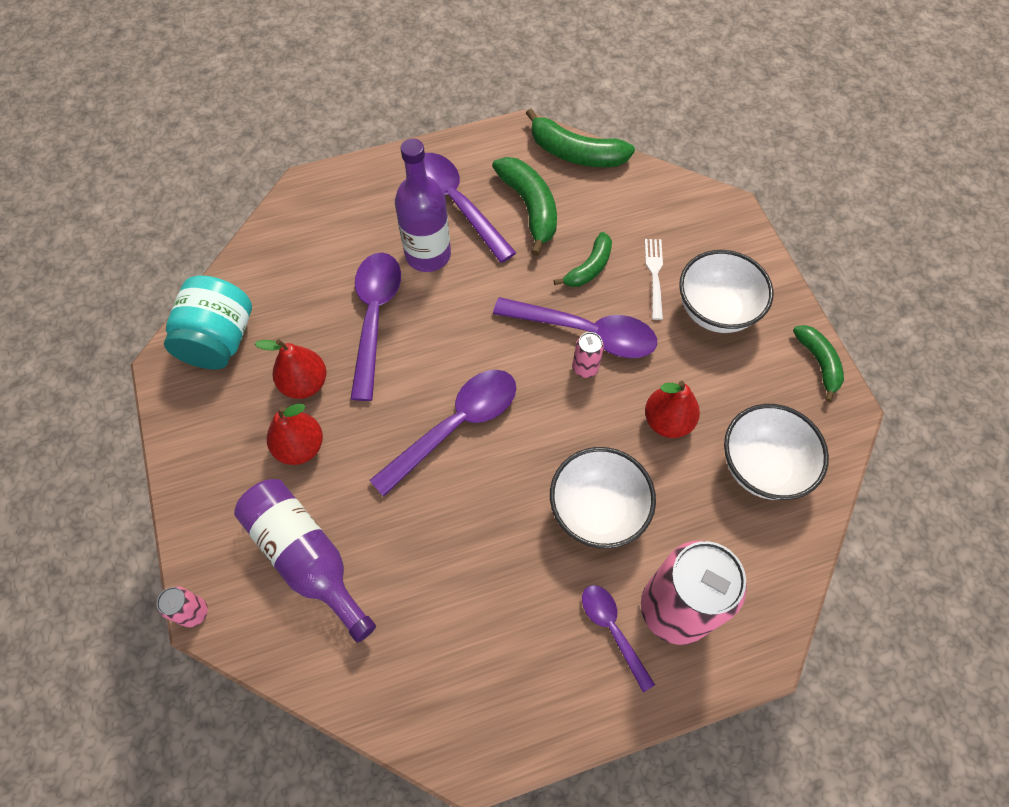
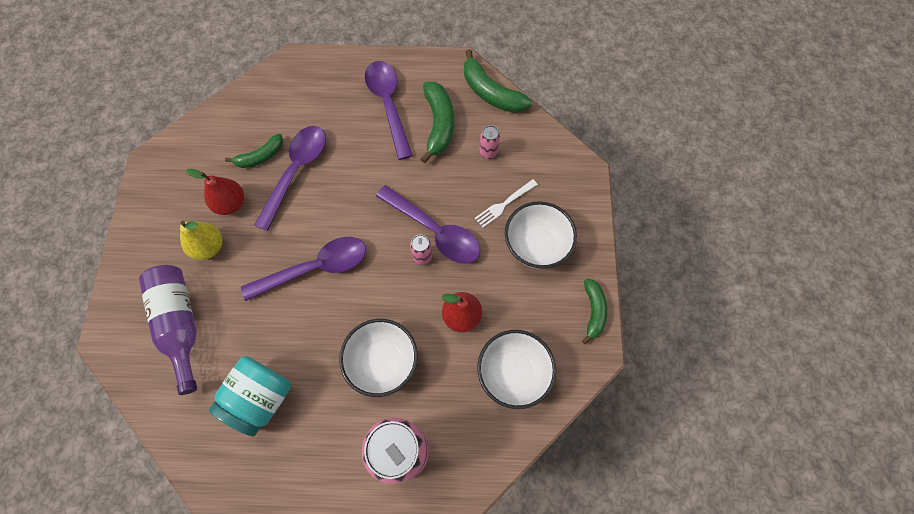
camera: 20 degrees right, 5 degrees up
(194, 612) = (97, 335): pink can -> pink can (488, 152)
(219, 340) = (190, 154): turquoise jar -> turquoise jar (260, 398)
(300, 447) = (209, 247): red pear -> yellow pear
(428, 255) = (352, 137): purple bottle -> none
(589, 268) = (460, 183): green banana -> green banana (260, 156)
(612, 630) = (354, 450): purple spoon -> none
(654, 275) = (504, 204): white fork -> white fork turned 150 degrees counterclockwise

